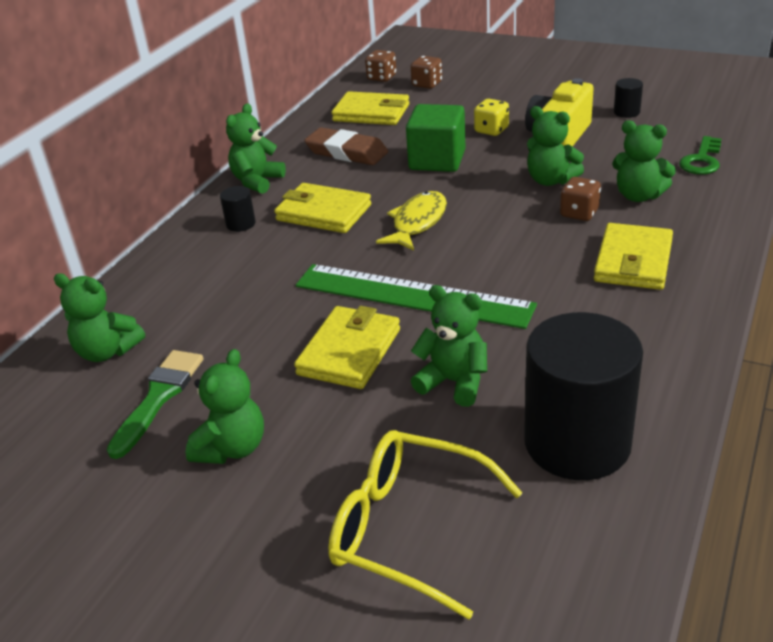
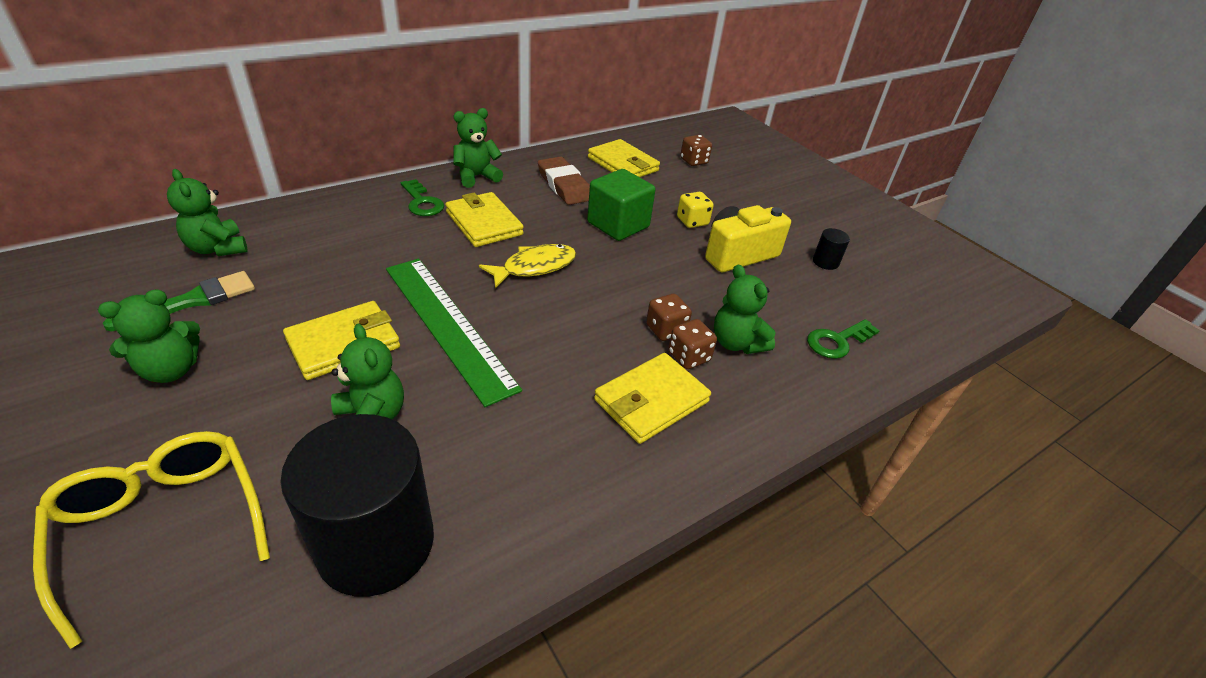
camera: 25 degrees right, 5 degrees up
(241, 224) = (422, 202): black cylinder -> green key
(382, 77) = (667, 141): brown dice -> brown dice (689, 357)
(550, 180) = (681, 288): green teddy bear -> none

